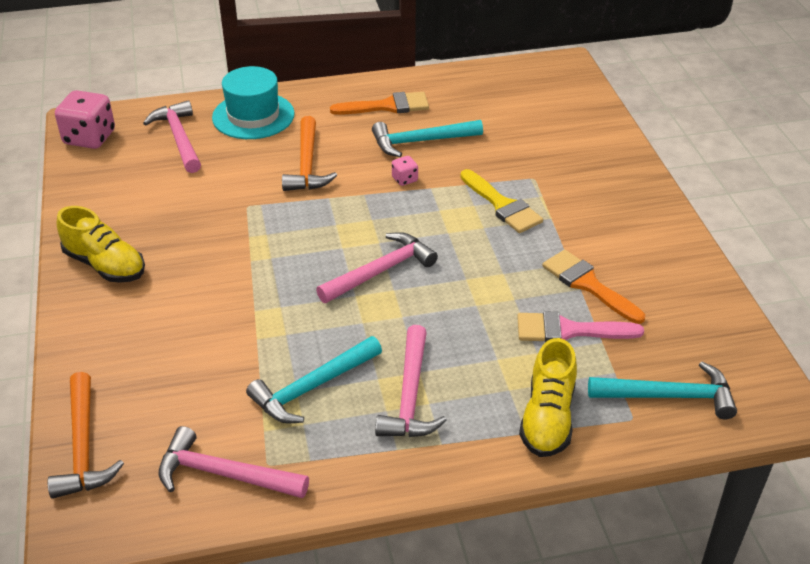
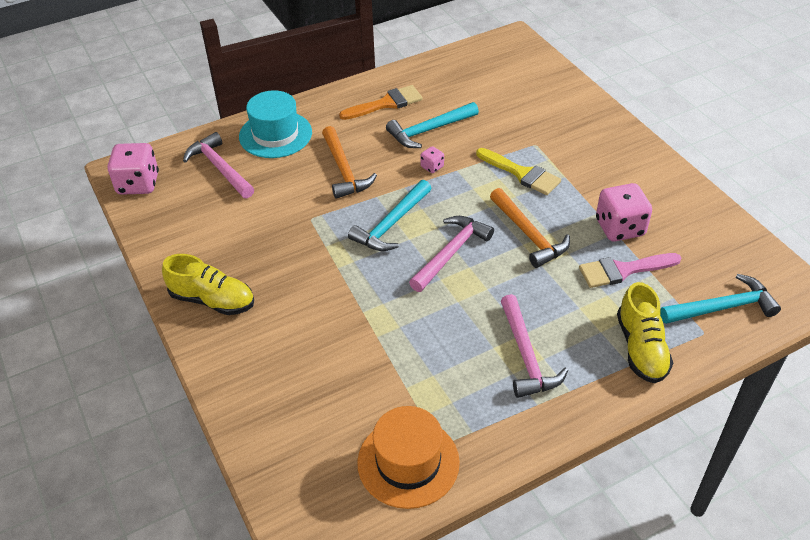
camera: 15 degrees left, 5 degrees up
(83, 447) = (276, 470): orange hammer -> orange hammer (528, 235)
(224, 474) = (408, 462): pink hammer -> orange hat
(312, 387) = (444, 368): turquoise hammer -> turquoise hammer (391, 224)
(588, 284) = (619, 228): orange brush -> pink dice

